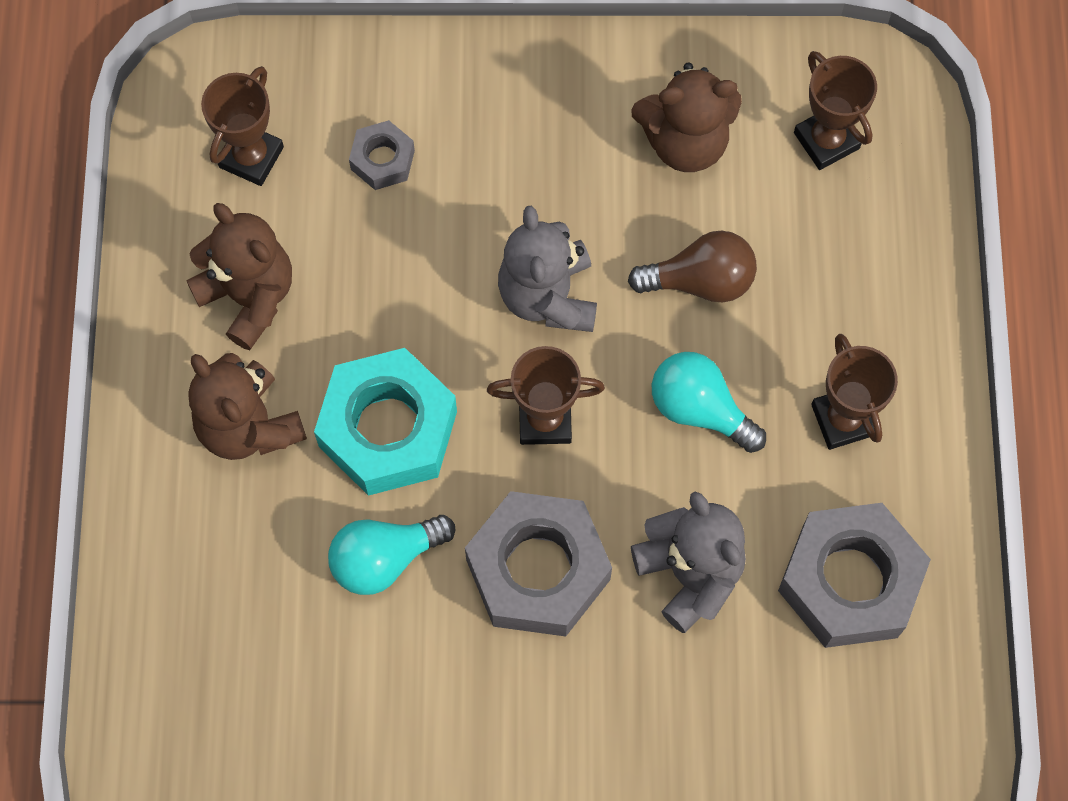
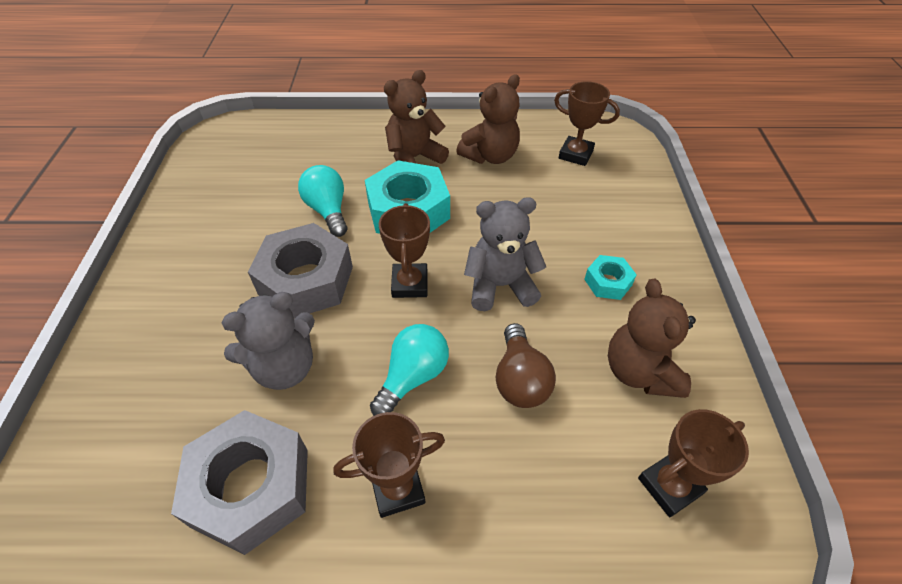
camera: 90 degrees right, 20 degrees down
(382, 160) = (585, 206): grey nut -> none
(541, 154) = (608, 282): none -> turquoise nut

